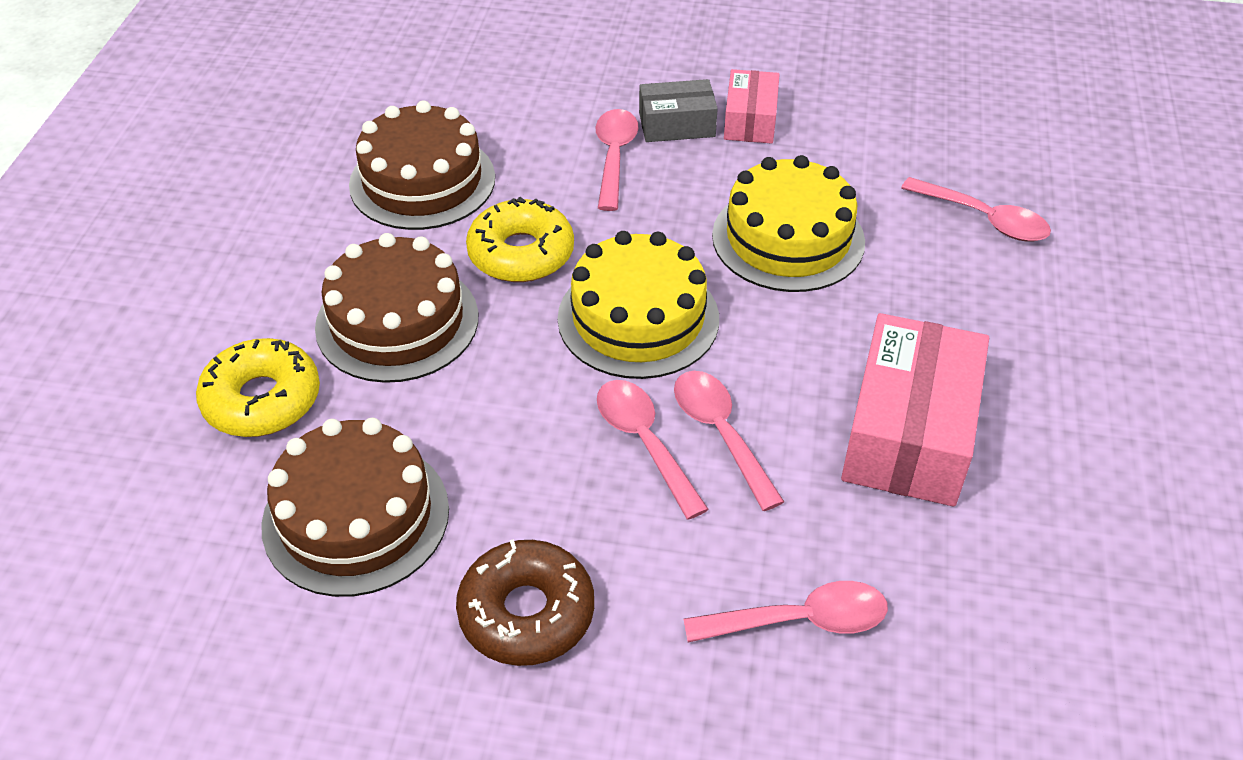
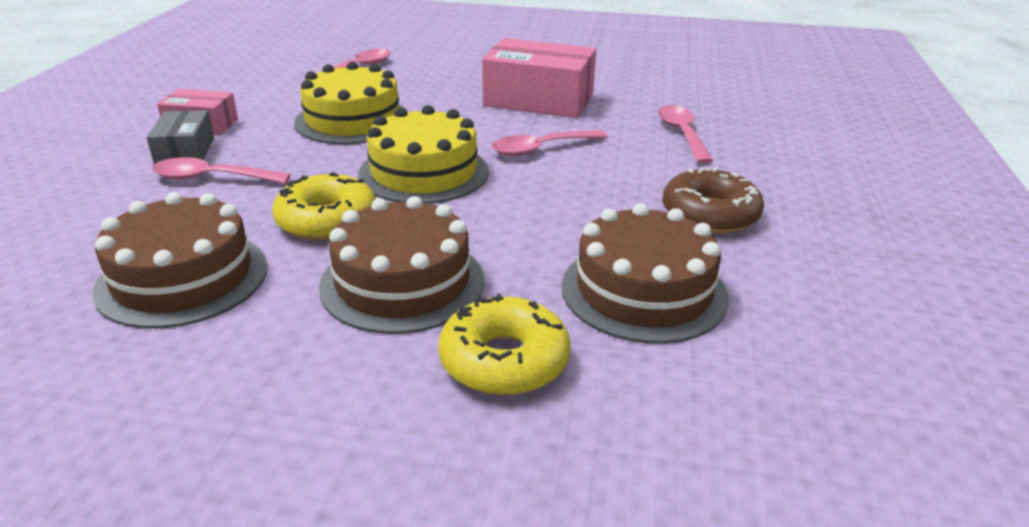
camera: 90 degrees left, 15 degrees down
(644, 442) = (551, 173): pink spoon -> none

